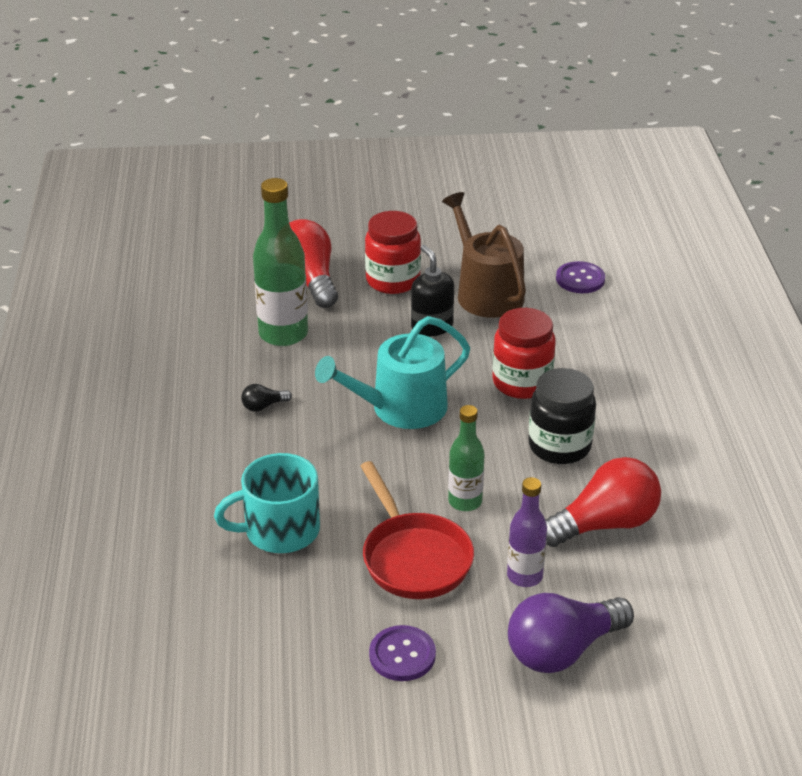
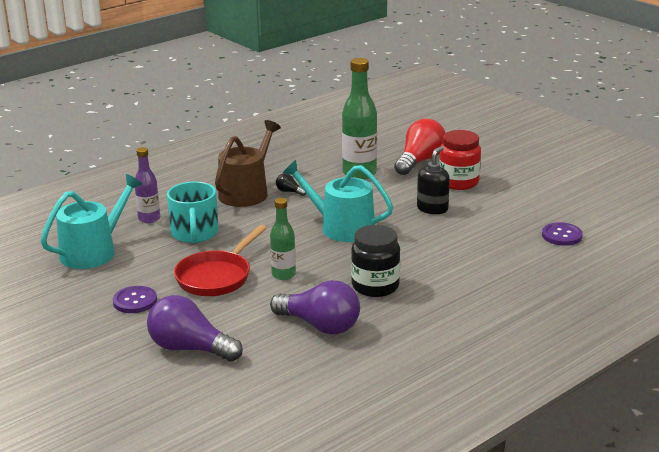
camera: 55 degrees right, 10 degrees down
(224, 644) = (93, 251): none -> turquoise watering can
(280, 530) = (194, 233): turquoise mug -> turquoise mug turned 135 degrees counterclockwise
(486, 292) = (494, 212): brown watering can -> brown watering can (246, 192)
(522, 383) = (420, 254): red jar -> none
(524, 576) = (240, 315): purple bottle -> purple bottle (149, 219)
(604, 524) = (320, 325): red light bulb -> purple light bulb

